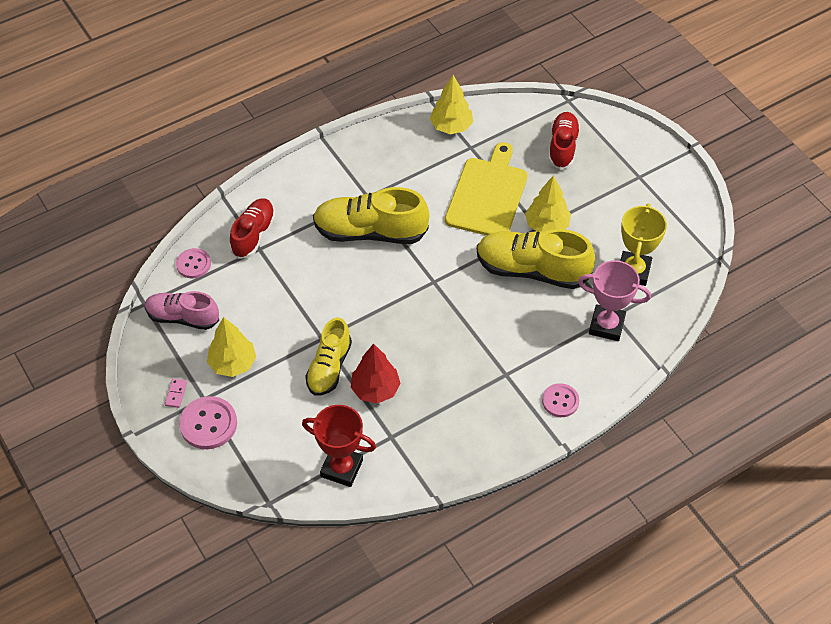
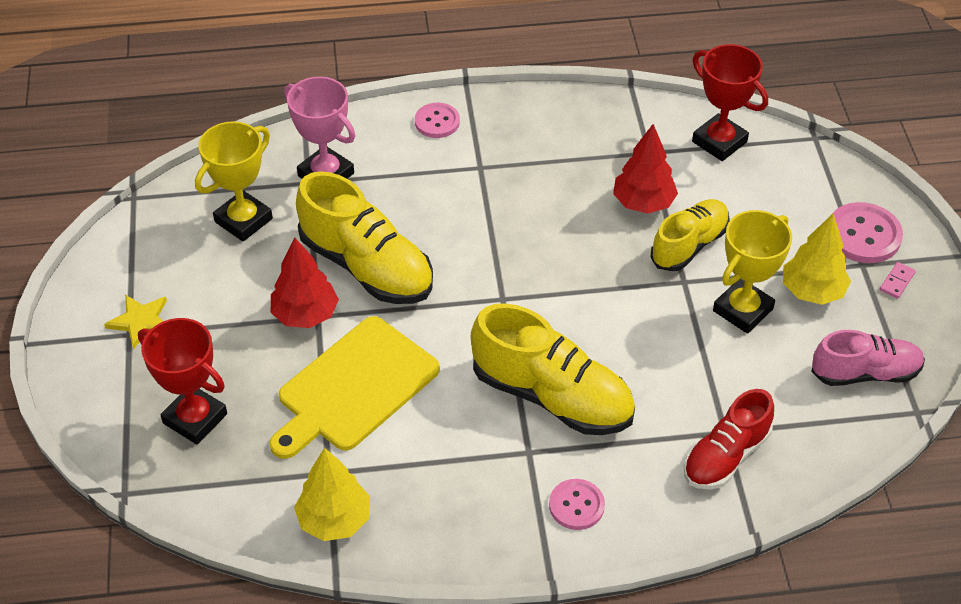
camera: 155 degrees left, 5 degrees down
(183, 317) = (865, 373): pink shoe -> pink shoe turned 45 degrees counterclockwise
(193, 264) = (830, 444): pink button -> pink button (576, 505)
(275, 332) = (743, 310): none -> yellow trophy
(546, 225) = (305, 315): yellow tree -> red tree
(562, 147) = (195, 418): red shoe -> red trophy
(639, 186) = (141, 321): none -> yellow star

